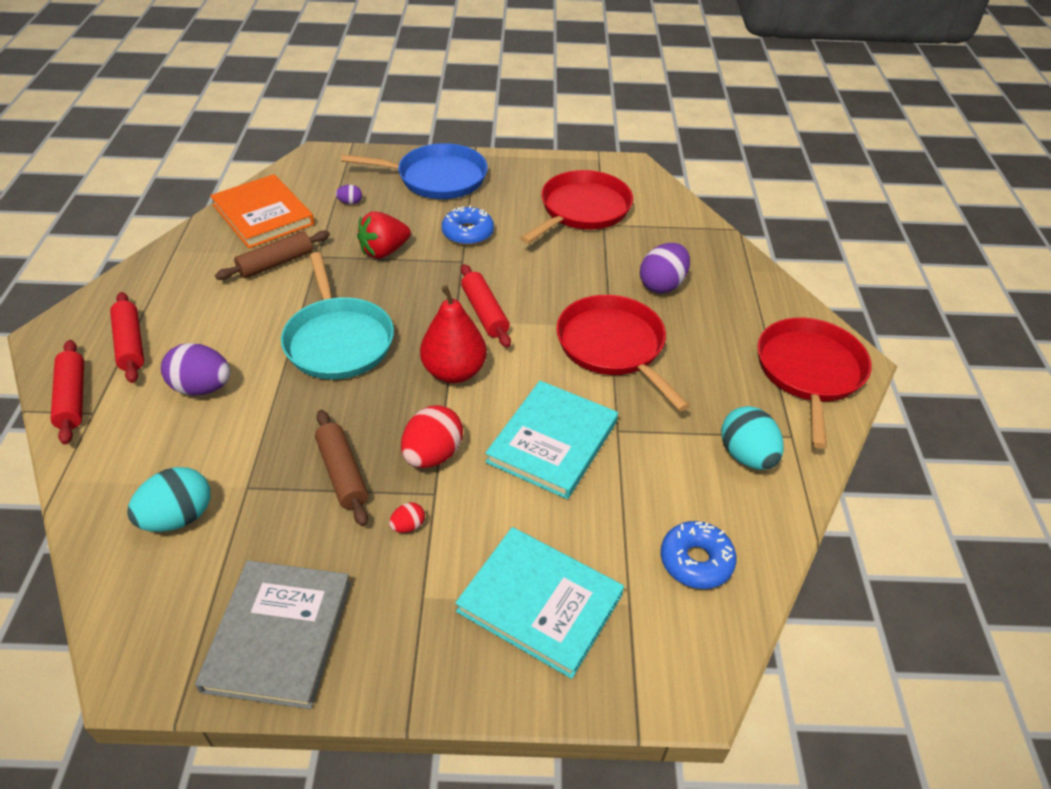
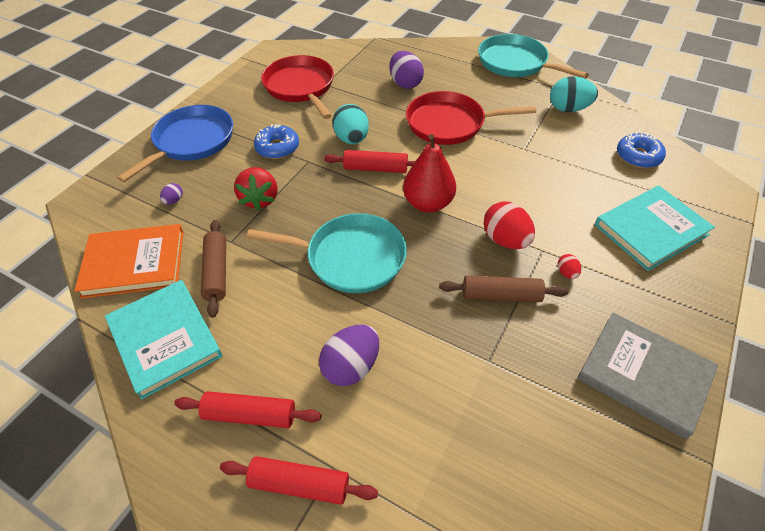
camera: 60 degrees left, 5 degrees up
(178, 517) = (503, 418): turquoise egg -> turquoise egg (352, 139)
(553, 442) = (521, 179): turquoise book -> turquoise book (165, 339)
(809, 372) = (515, 63): red pan -> turquoise pan

